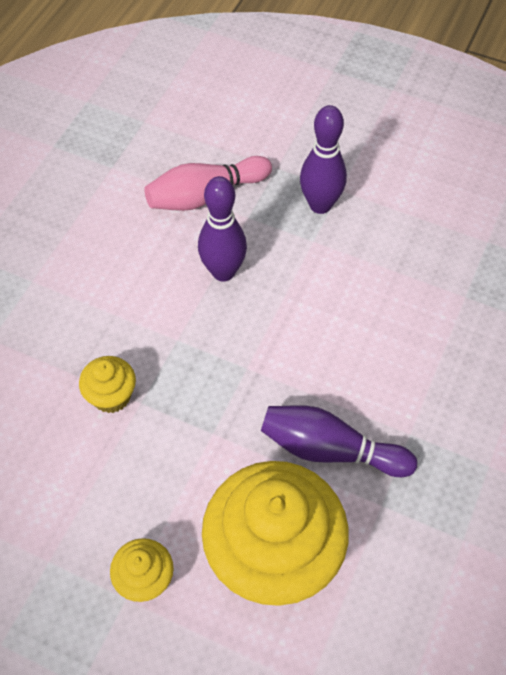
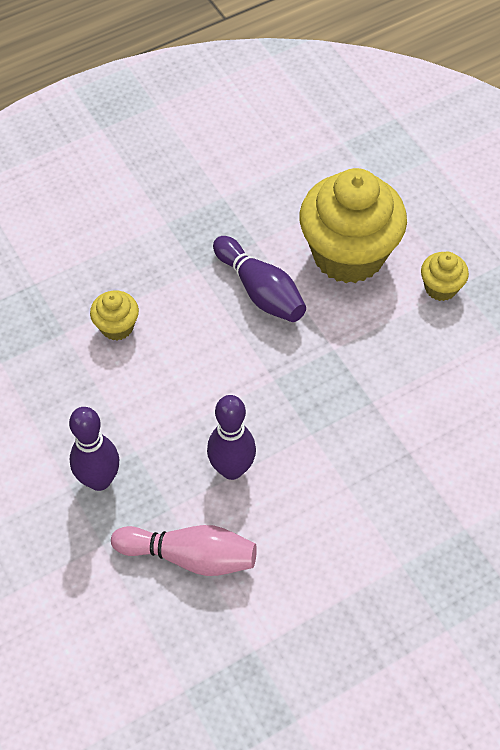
camera: 145 degrees left, 0 degrees up
(111, 396) = (392, 419): yellow cupcake -> yellow cupcake (117, 326)

